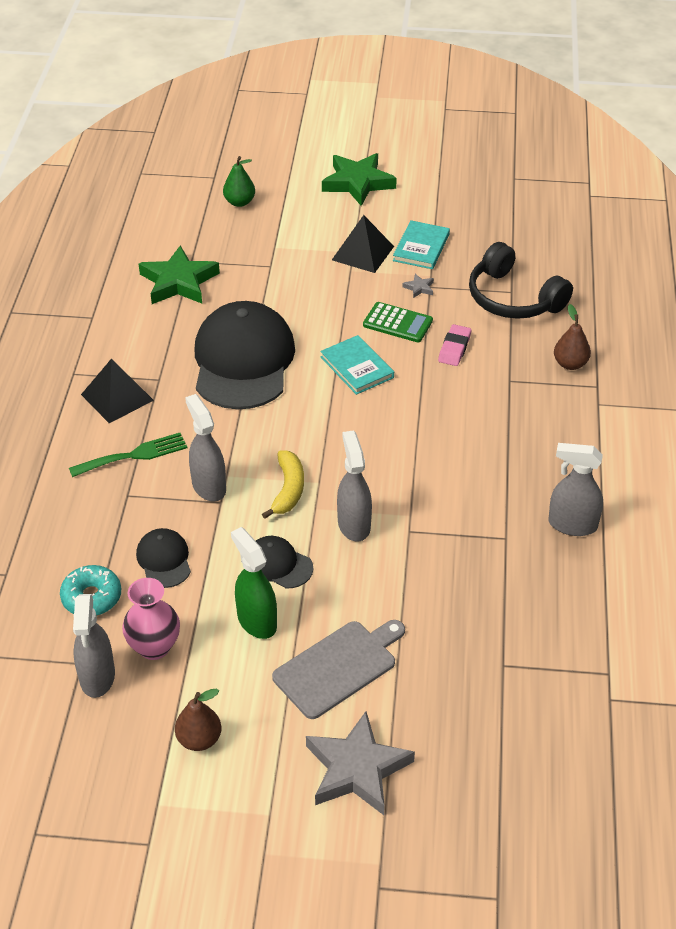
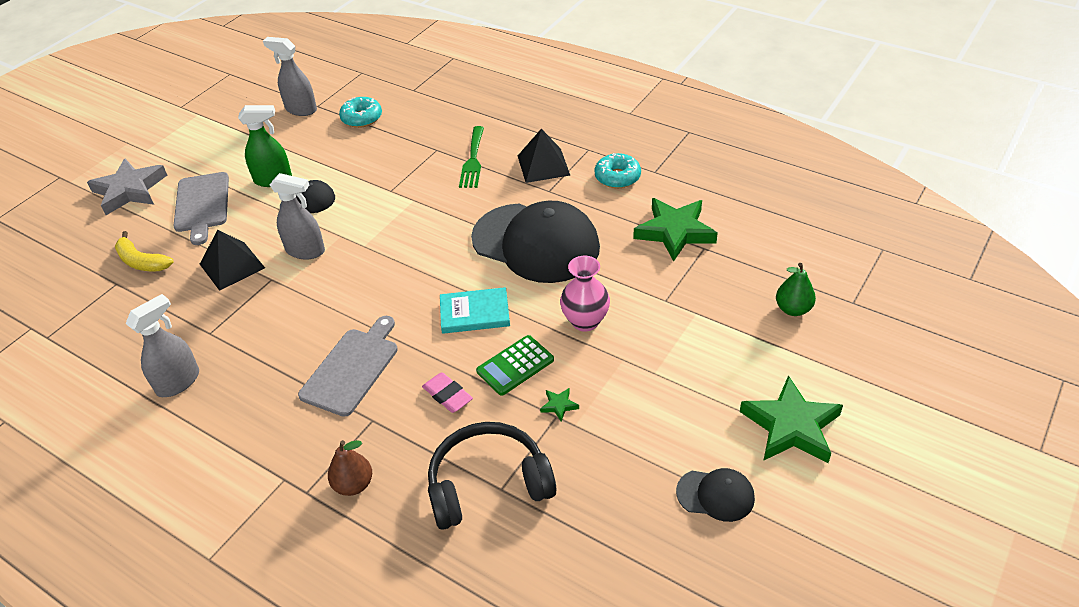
camera: 120 degrees right, 0 degrees up
(113, 339) = (617, 177): none -> turquoise donut
(154, 647) = (299, 134): pink vase -> pink vase (585, 321)
(164, 560) = (363, 153): black cap -> black cap (715, 495)
(199, 739) = (218, 137): brown pear -> none
(209, 486) = (410, 188): grey spray bottle -> none
(288, 490) = (370, 227): yellow banana -> yellow banana (142, 262)
(363, 253) = (647, 380): black pyramid -> black pyramid (232, 266)
(419, 288) = (559, 405): grey star -> green star
(421, 247) = (629, 437): turquoise book -> none
(470, 416) = (352, 368): none -> grey cutting board

